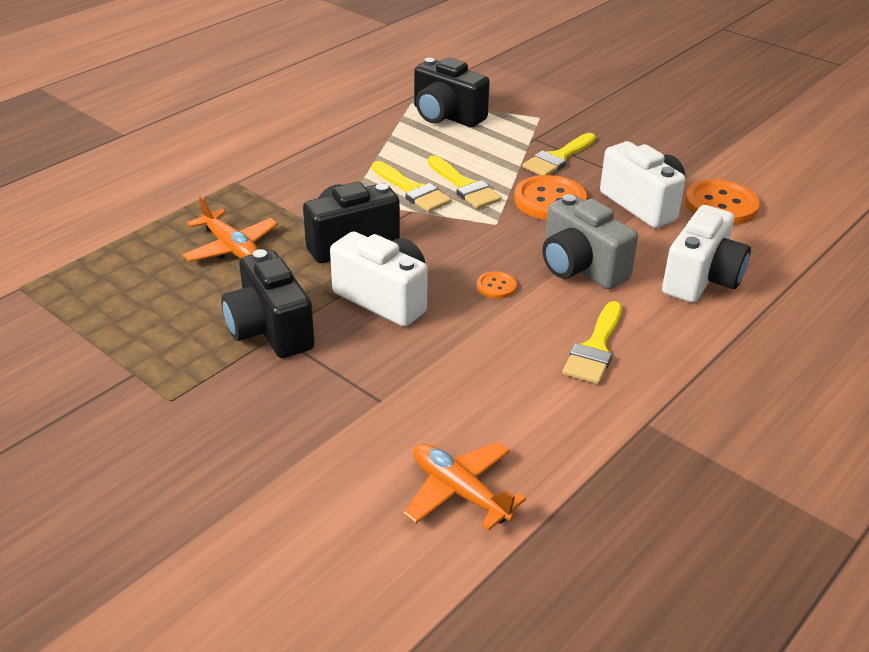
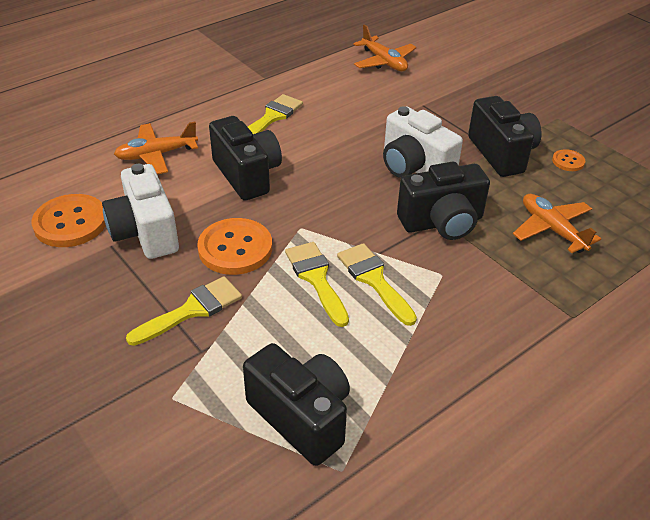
camera: 170 degrees left, 5 degrees up
(496, 286) = (323, 167): orange button -> orange button (568, 161)
(580, 268) = (247, 175): grey camera -> black camera
(701, 279) = (156, 155): white camera -> orange plane

